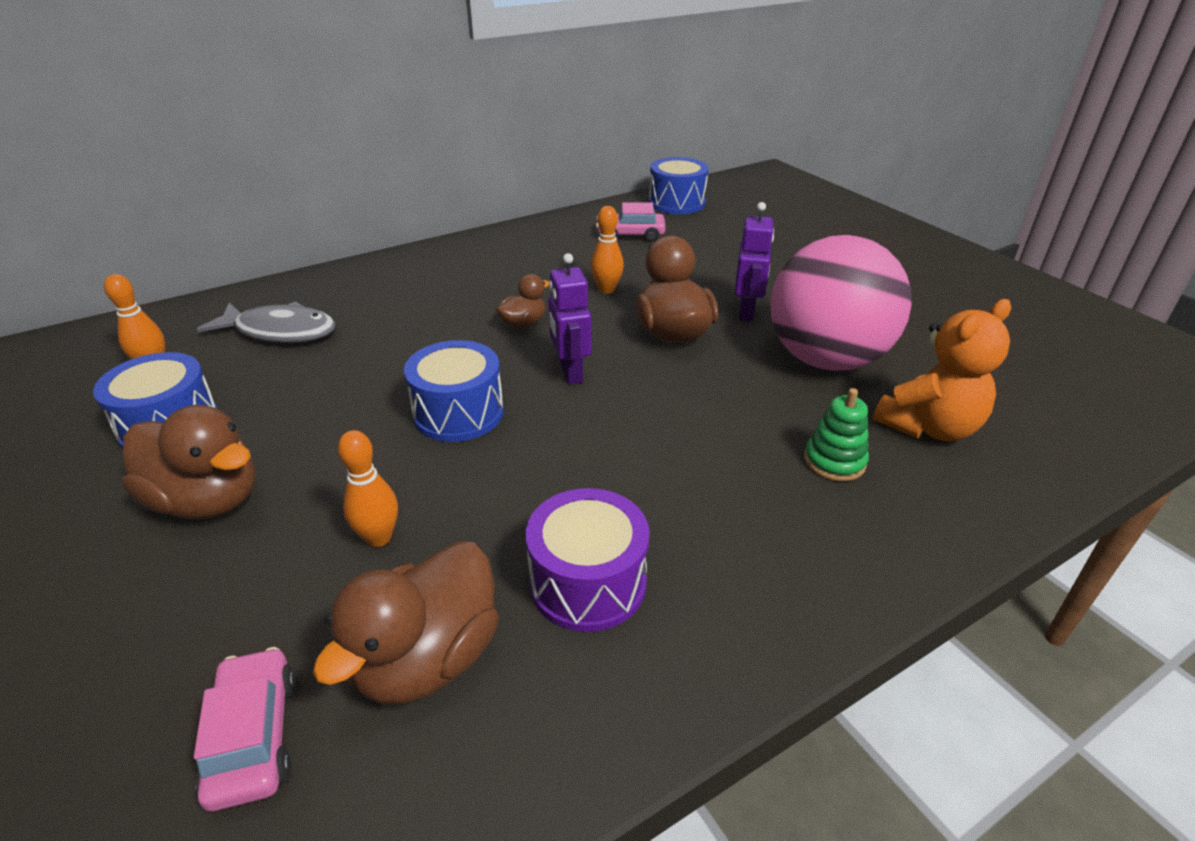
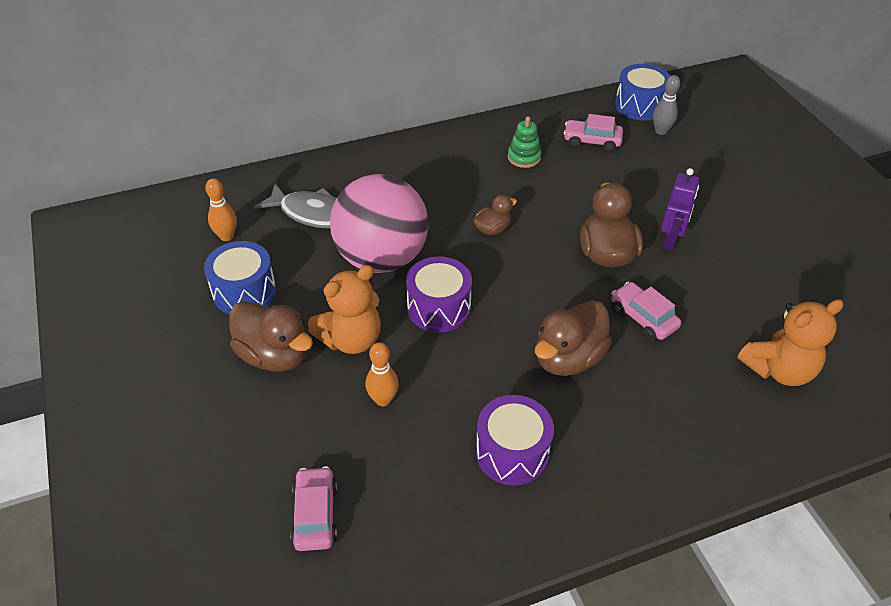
camera: 10 degrees right, 10 degrees up
(330, 465) = (351, 339): none -> orange teddy bear
(428, 659) = (411, 485): brown duck -> brown duck (568, 358)
(458, 413) = (439, 308): blue drum -> purple drum
(570, 372) = (522, 282): purple robot -> none
(607, 289) = (562, 201): orange bowling pin -> none
(706, 221) = (661, 131): none -> grey bowling pin
(736, 392) = (643, 318): none -> pink car
(826, 359) = (720, 296): pink ball -> pink ball (381, 258)
(834, 461) = (698, 388): green stacking toy -> green stacking toy (524, 157)

